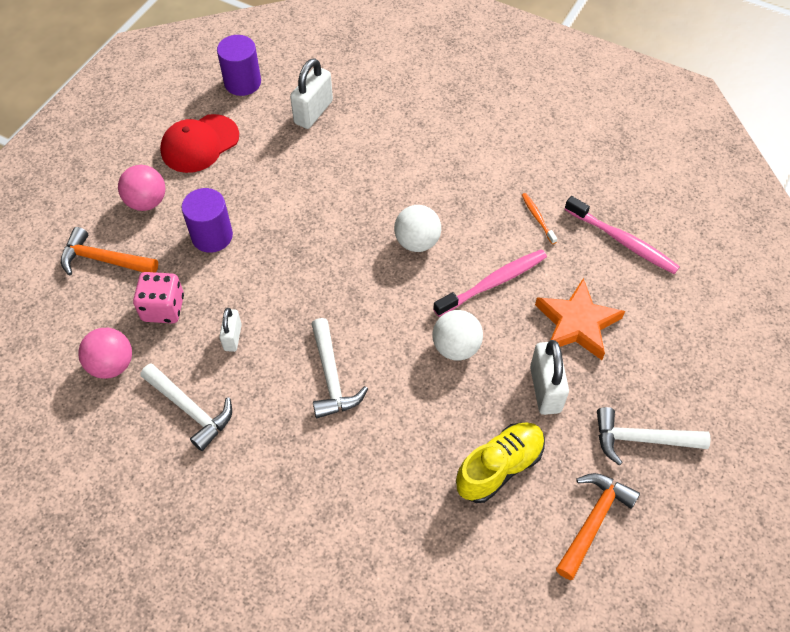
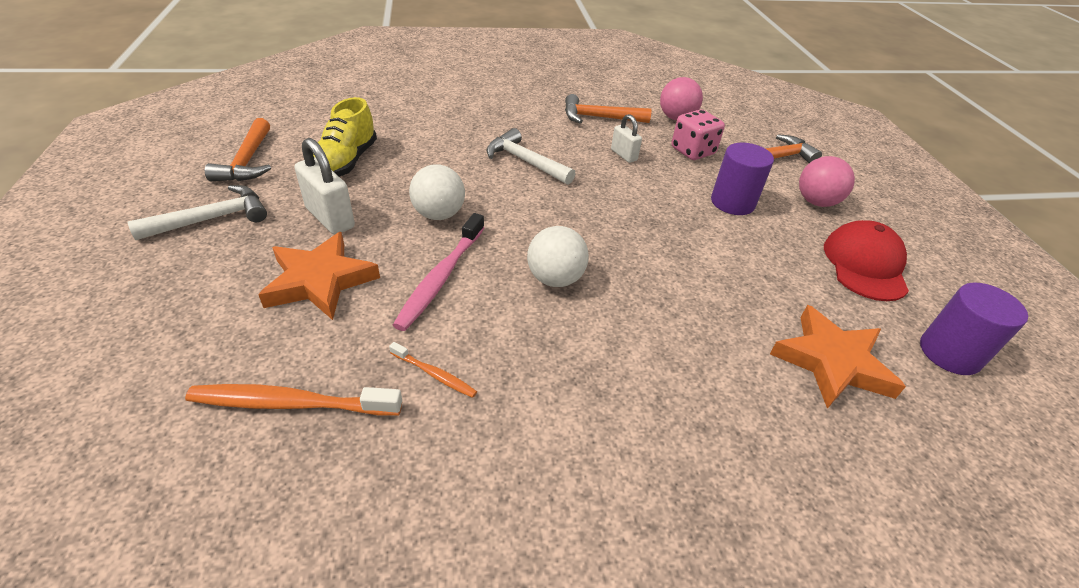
camera: 140 degrees right, 15 degrees down
(190, 409) = (599, 118): white hammer -> orange hammer
(313, 112) = (832, 362): white padlock -> orange star
(622, 241) = (291, 403): pink toothbrush -> orange toothbrush

